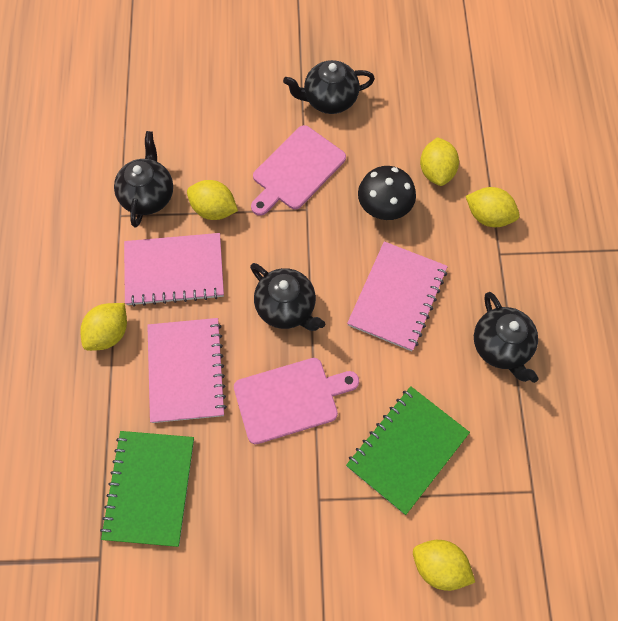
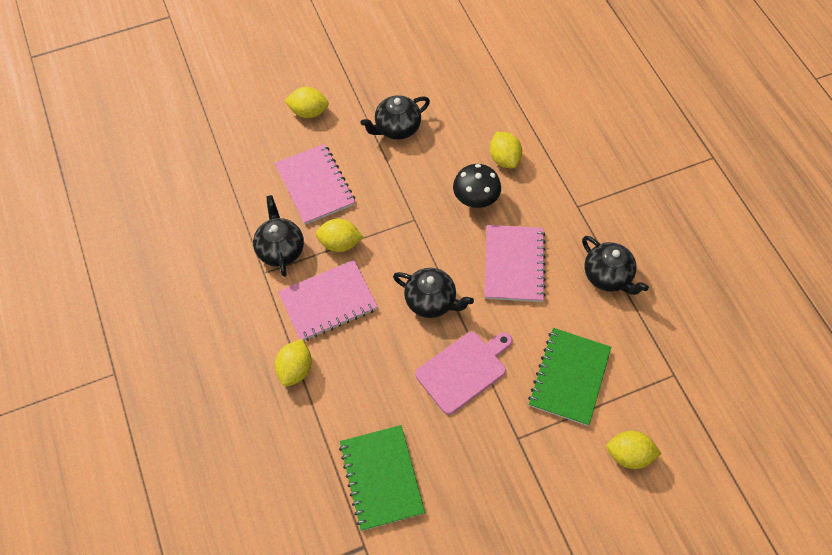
camera: 20 degrees left, 5 degrees down
(186, 371) = (371, 377): pink notebook -> pink notebook (315, 185)
(296, 170) = (393, 191): pink cutting board -> none
(488, 216) = (558, 180): yellow lemon -> yellow lemon (308, 112)

